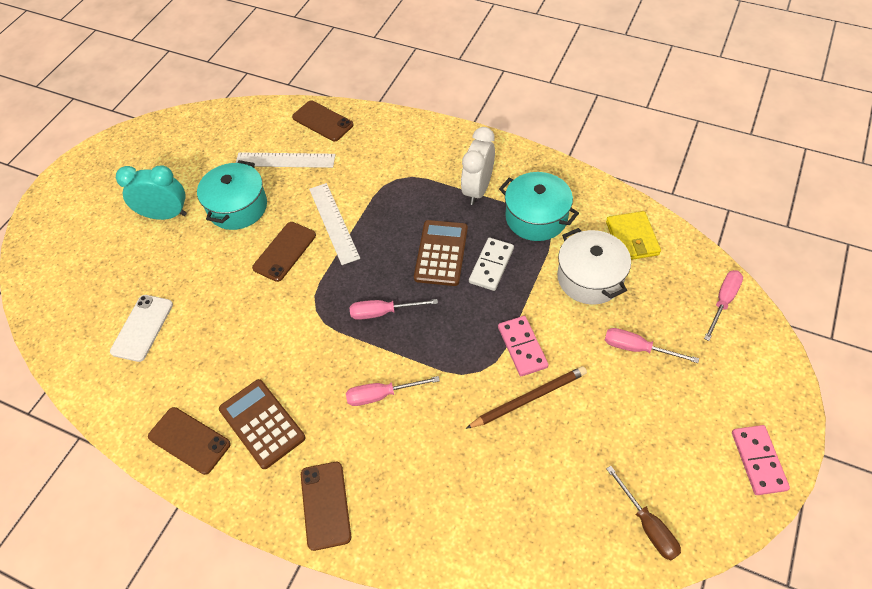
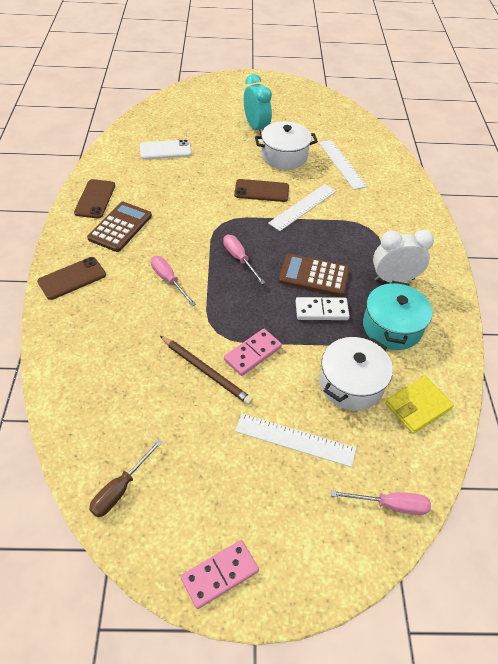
camera: 60 degrees right, 5 degrees down
(237, 207) = (284, 156): turquoise pot -> white pot
(322, 121) = (393, 170): brown phone -> none
(441, 253) = (314, 275): brown calculator -> brown calculator turned 150 degrees counterclockwise
(637, 348) = (295, 440): pink screwdriver -> white ruler

